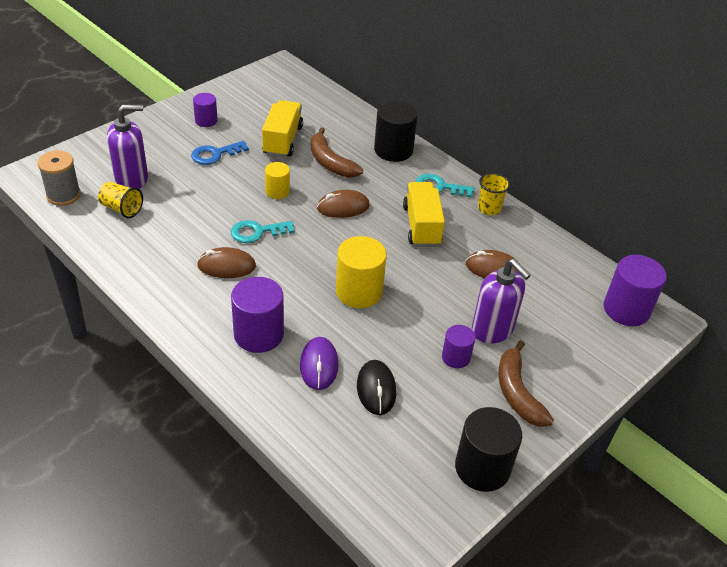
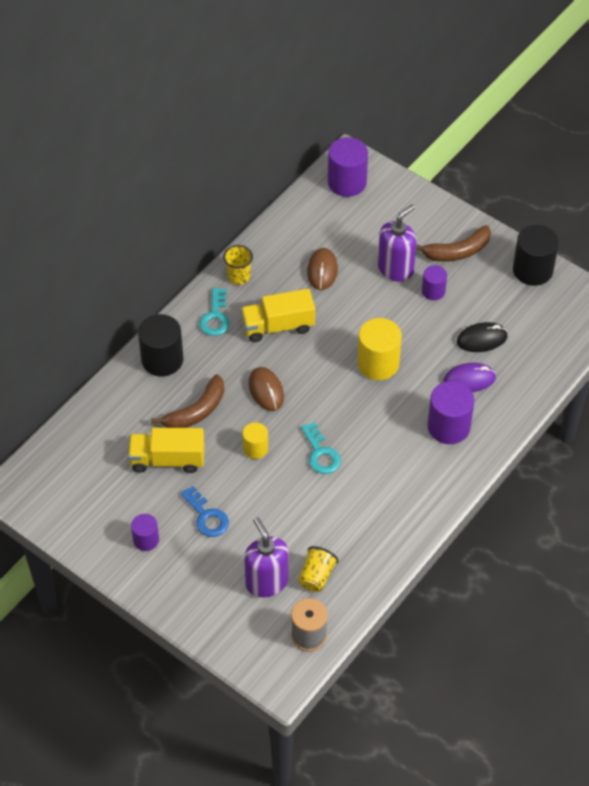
camera: 95 degrees left, 10 degrees up
(226, 266) = (374, 468): brown mouse -> none

